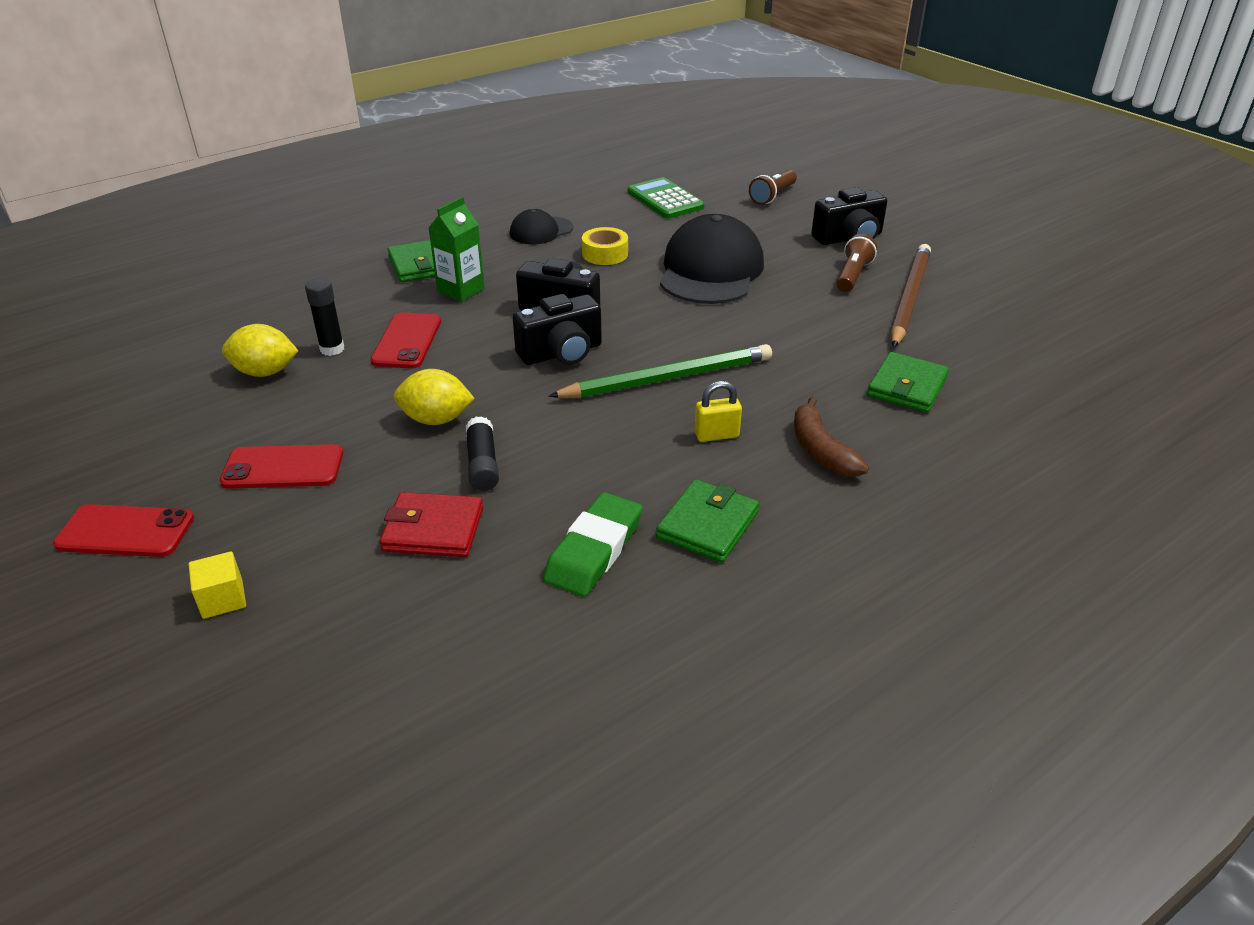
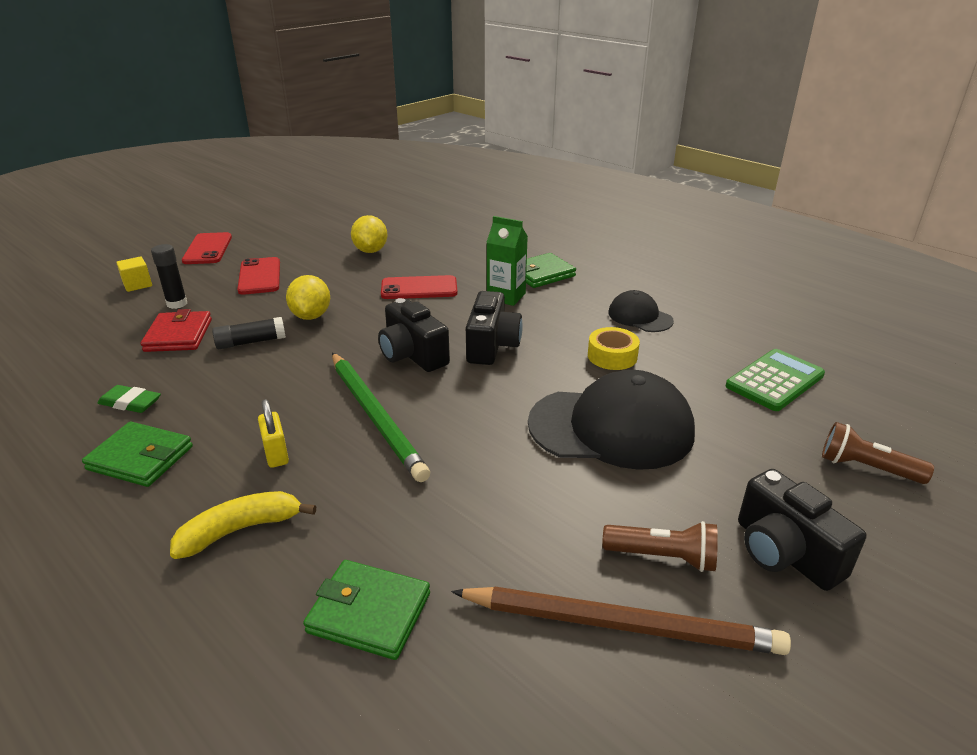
camera: 80 degrees right, 5 degrees down
(332, 349) = (403, 265): black glue stick -> black glue stick (177, 304)
(594, 550) = (130, 403): green eraser -> green eraser, size x0.62
(821, 450) = (240, 530): brown banana -> yellow banana

